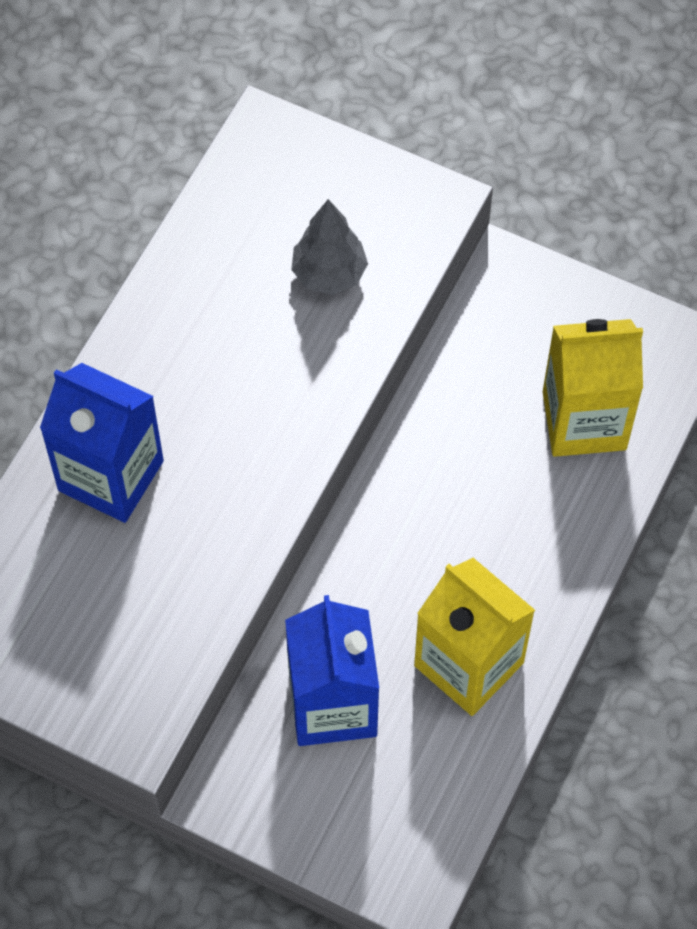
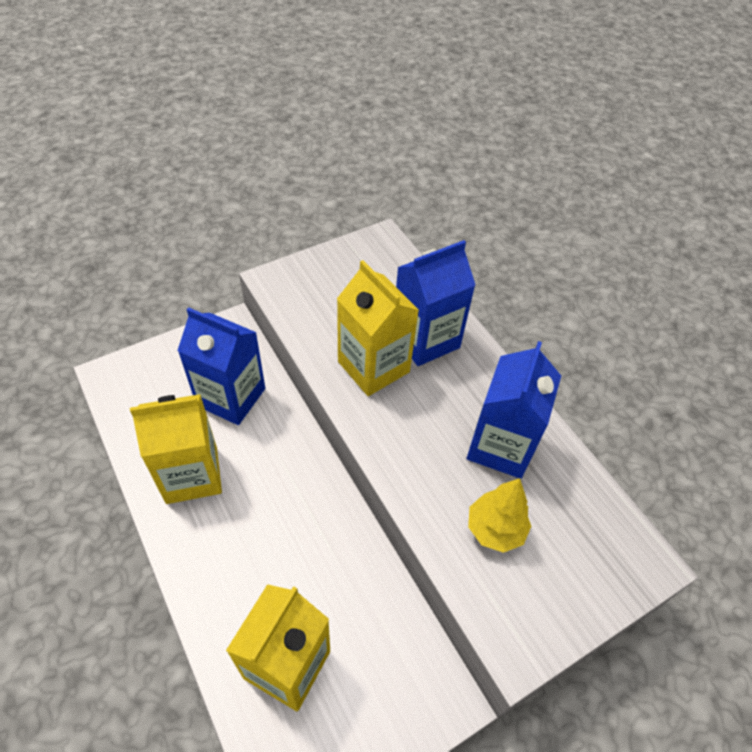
camera: 120 degrees right, 10 degrees down
(200, 509) = (373, 367): none -> yellow carton
(218, 315) = (500, 446): none -> blue carton
(329, 273) = (495, 529): grey tree -> yellow tree

